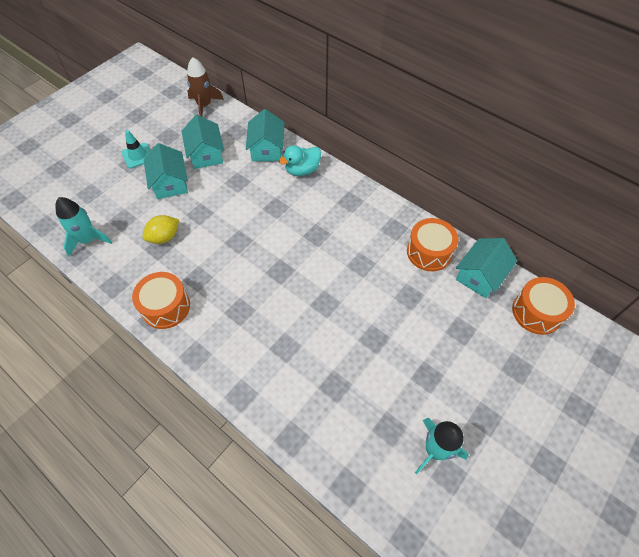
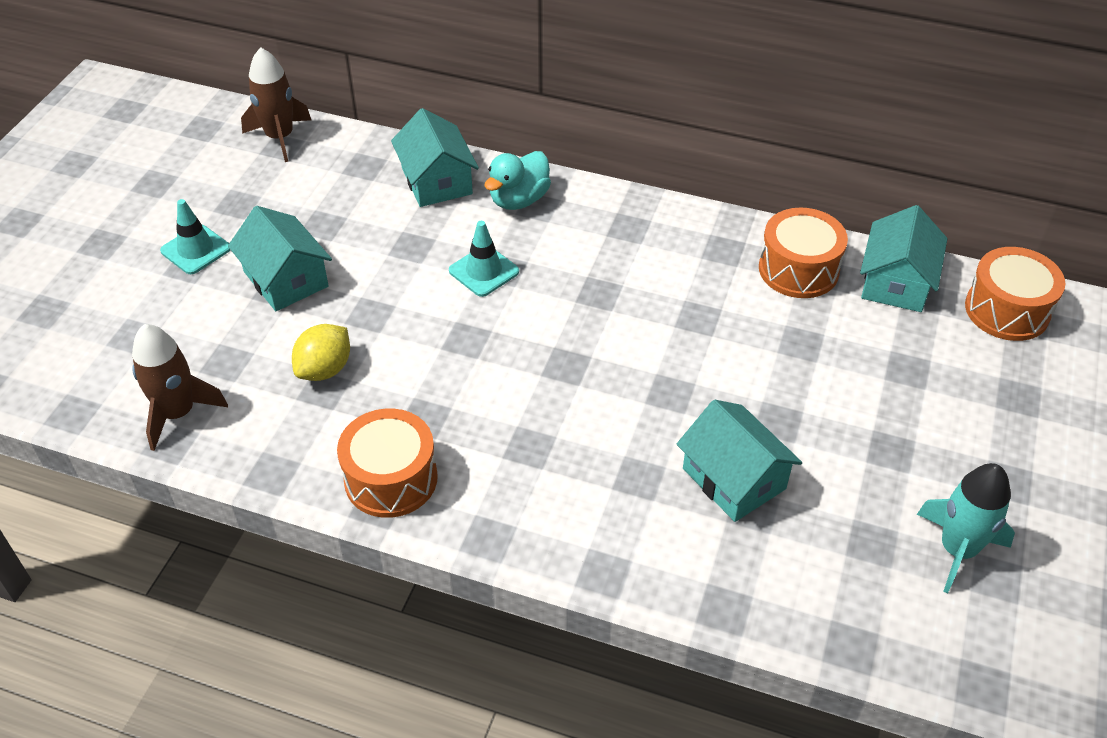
camera: 20 degrees left, 10 degrees down
(88, 240) = (178, 413): turquoise rocket -> brown rocket
(206, 154) = (328, 216): turquoise house -> turquoise house (733, 479)
(265, 206) = (484, 271): none -> turquoise traffic cone

